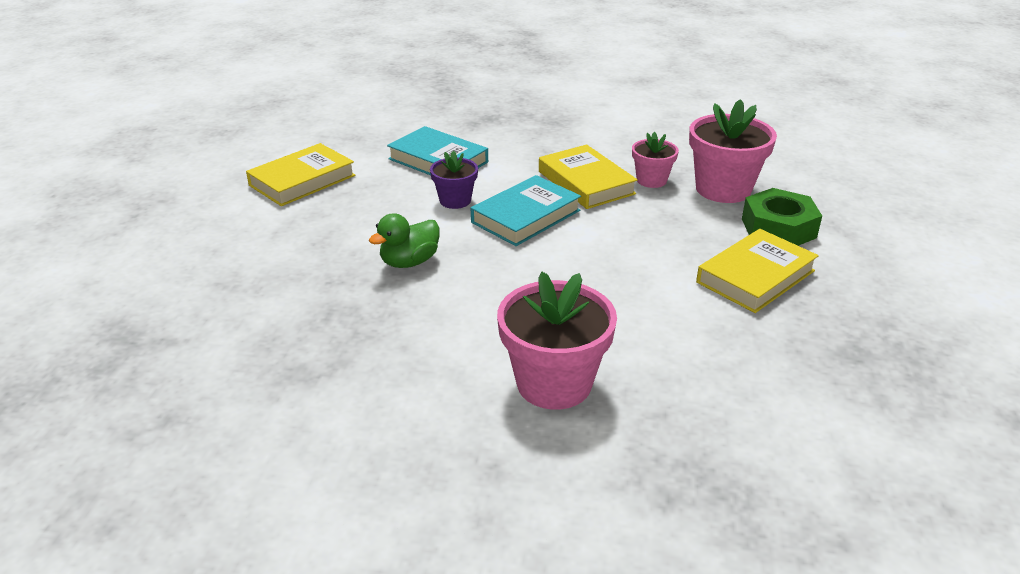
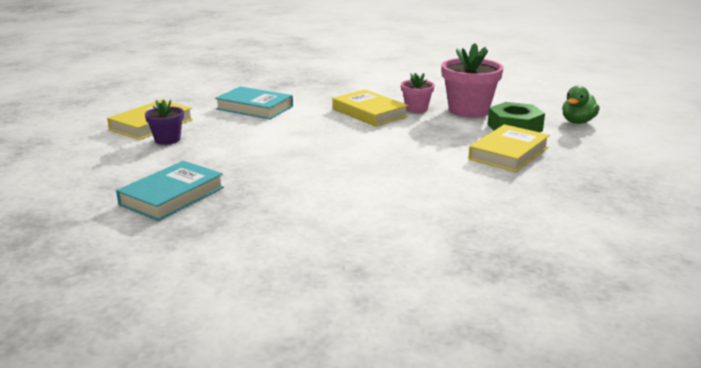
camera: 10 degrees left, 10 degrees down
(409, 262) = (252, 163): green duck -> green duck (577, 122)
(455, 200) = (275, 128): purple flower pot -> purple flower pot (167, 139)
(526, 216) = (332, 133): turquoise book -> turquoise book (172, 196)
(554, 383) = (386, 220): pink flower pot -> none

